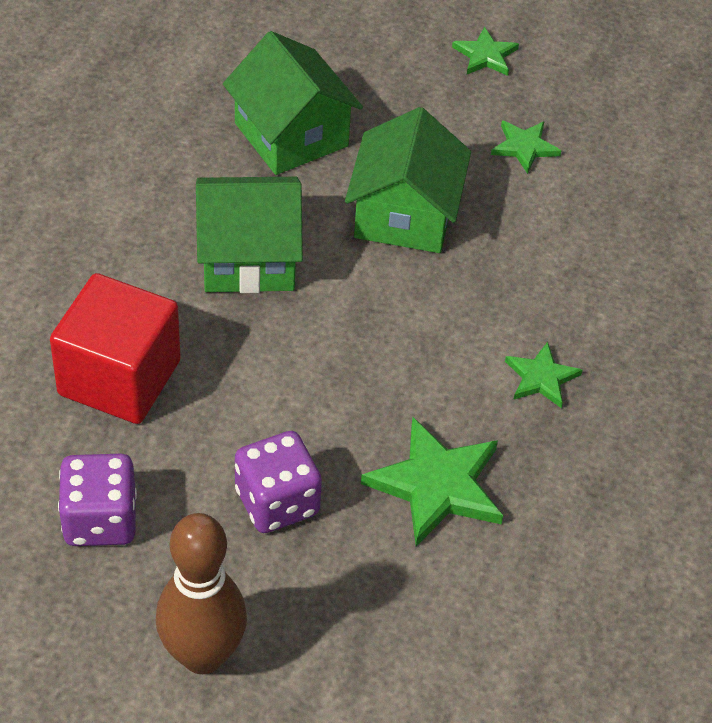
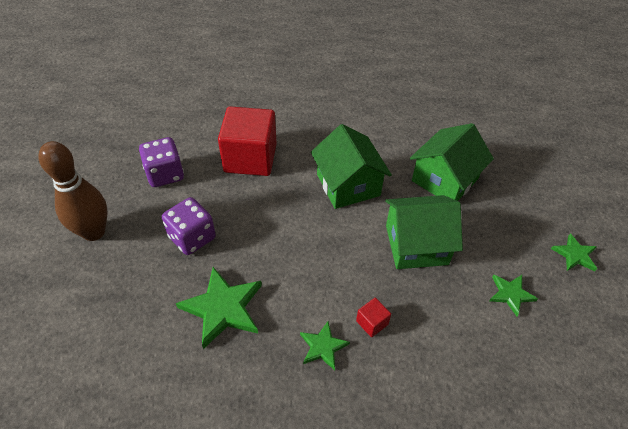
camera: 75 degrees right, 0 degrees up
(520, 311) = (372, 323): none -> red cube

